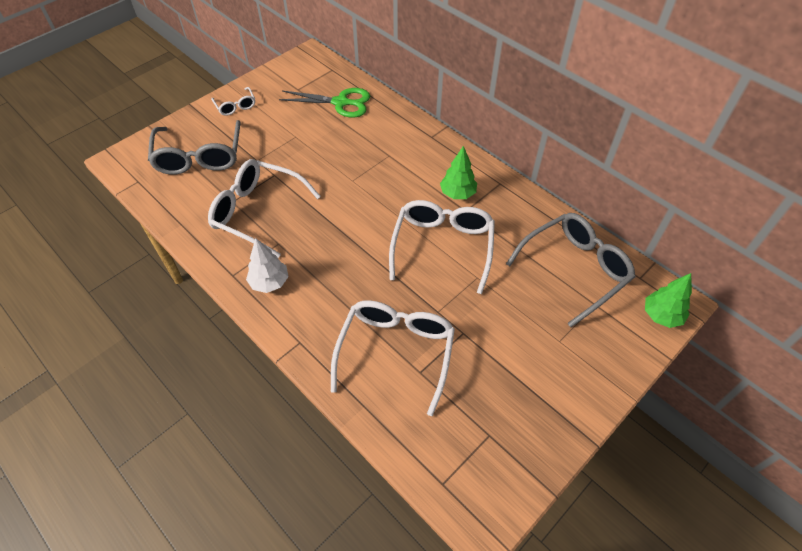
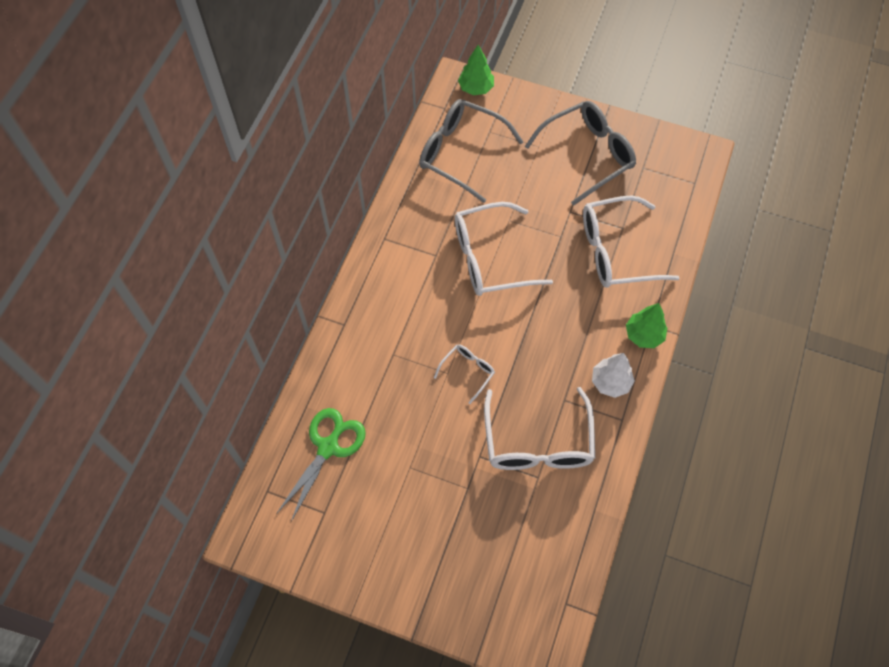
camera: 115 degrees left, 10 degrees up
(199, 156) = (494, 558): grey glasses -> grey glasses (587, 155)
(235, 106) = (389, 572): white glasses -> white glasses (467, 372)
(340, 102) = (328, 447): green scissors -> green scissors turned 45 degrees clockwise
(457, 194) = (417, 270): green tree -> green tree (644, 335)

